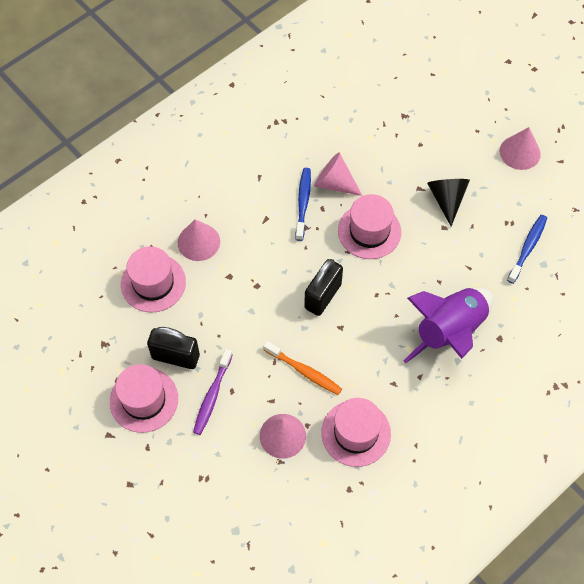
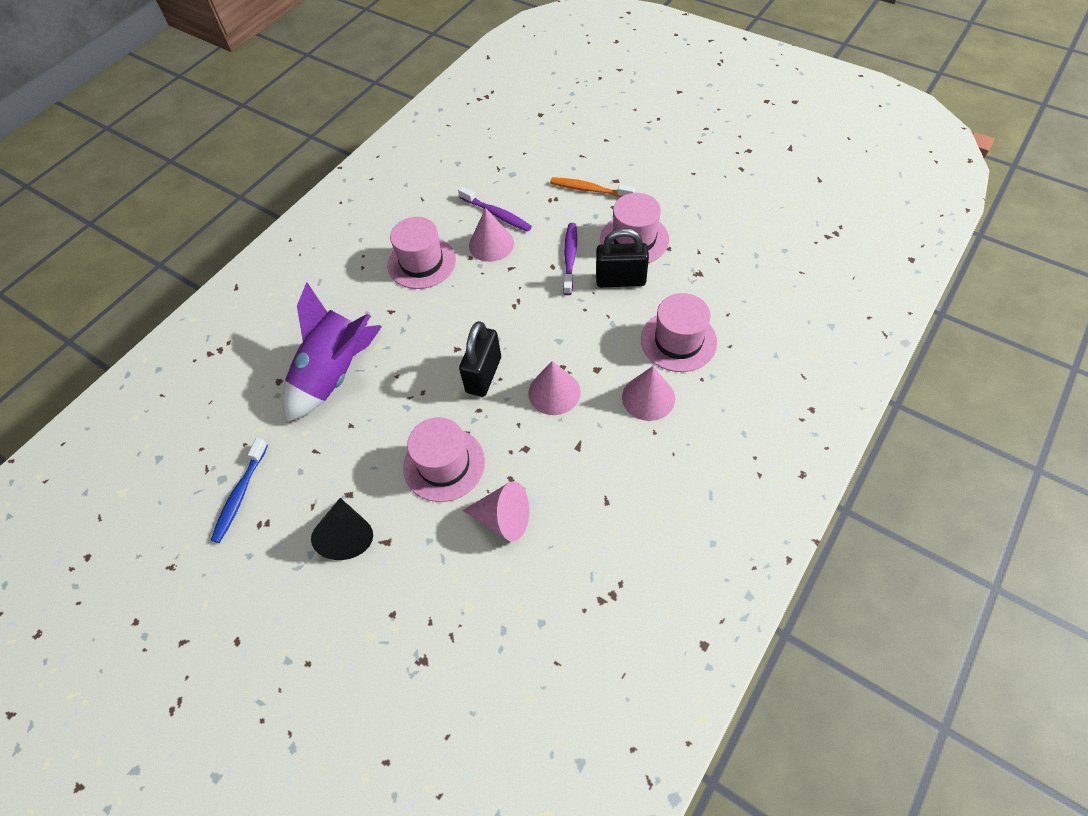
camera: 170 degrees right, 5 degrees down
(267, 474) = (496, 214): none -> purple toothbrush
(303, 203) = (537, 480): blue toothbrush -> none
(304, 371) = (485, 299): orange toothbrush -> orange toothbrush (589, 189)
(520, 152) = (243, 641): pink cone -> pink cone (554, 392)

